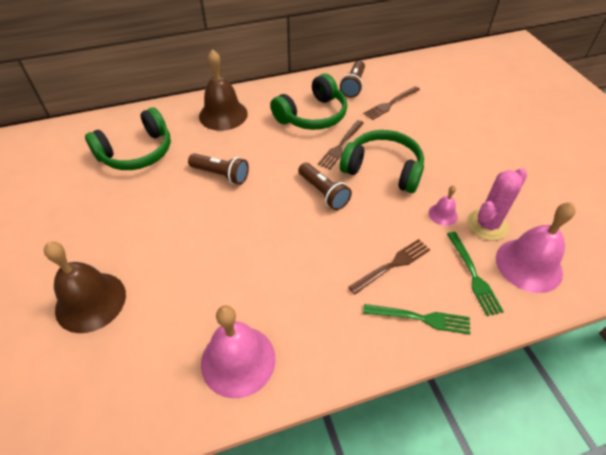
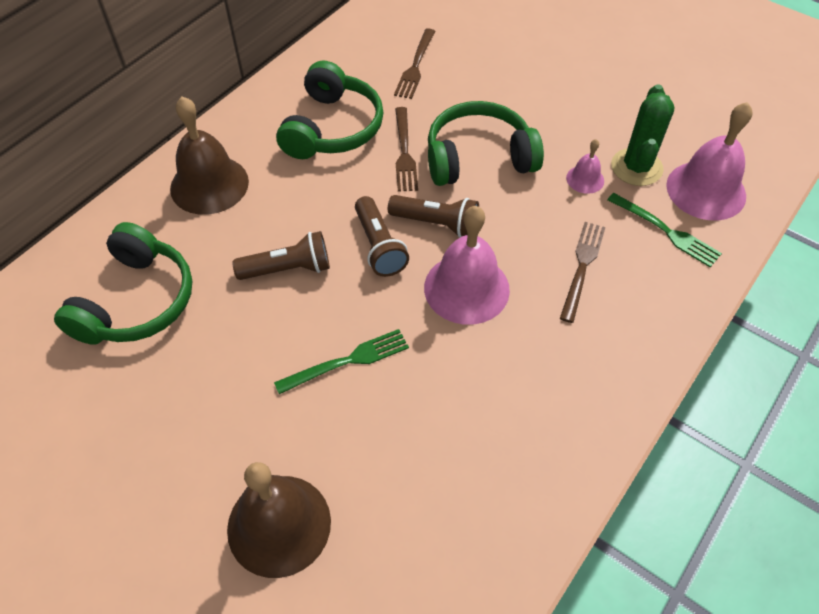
camera: 35 degrees left, 5 degrees up
(238, 360) = (517, 471): pink bell -> pink bell (466, 288)
(353, 86) = (348, 61): brown flashlight -> brown flashlight (379, 246)
(421, 318) = (655, 307): green fork -> green fork (348, 361)
(487, 225) = (636, 167): pink cactus -> green cactus

